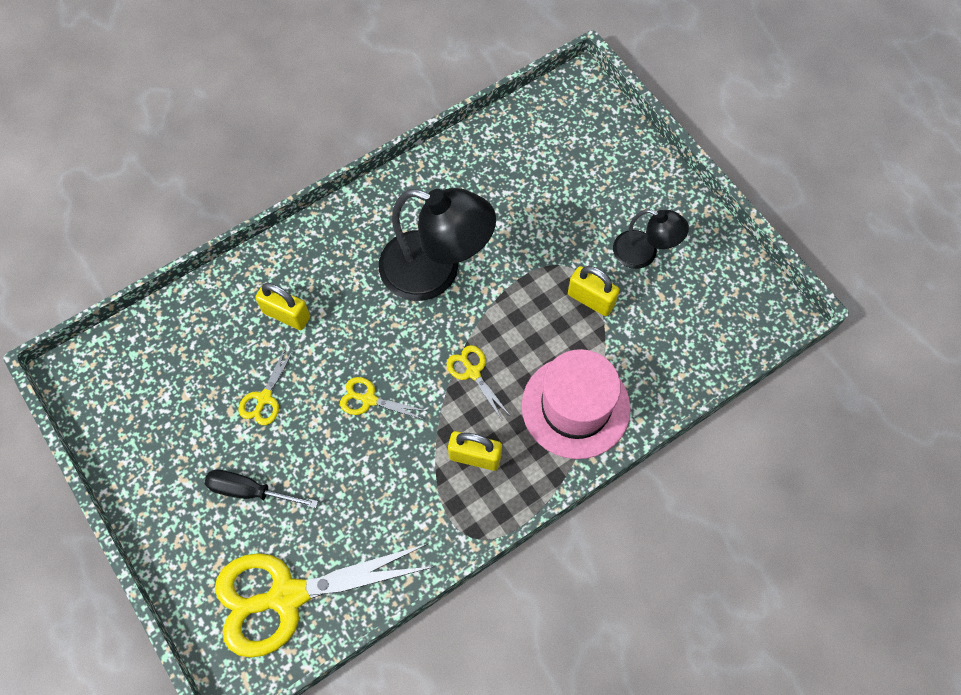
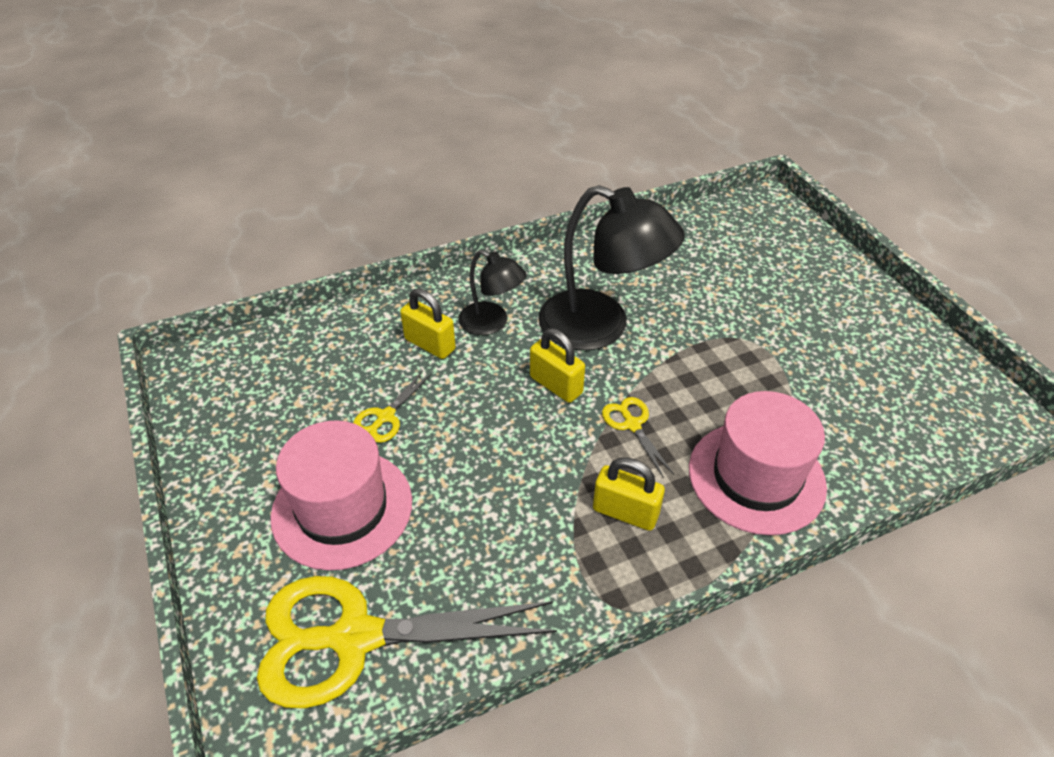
camera: 10 degrees right, 20 degrees down
(250, 491) = (342, 508): black screwdriver -> pink hat
(369, 400) = (505, 435): yellow scissors -> none
(591, 299) = (777, 374): yellow padlock -> yellow padlock (556, 385)
(644, 253) = (839, 340): black lamp -> black lamp (492, 323)

